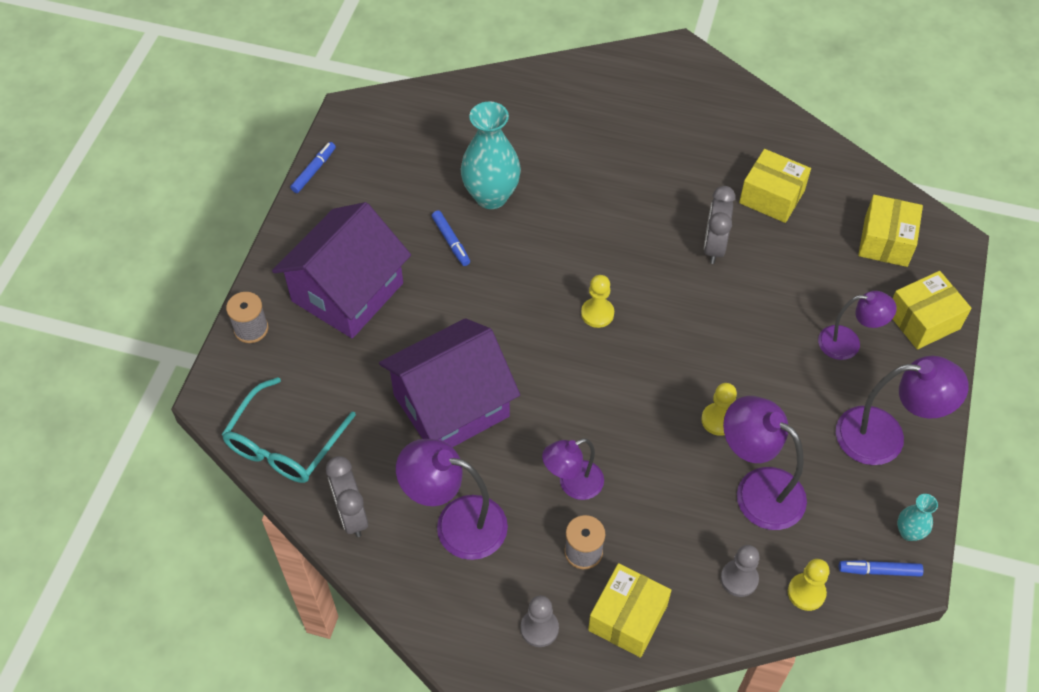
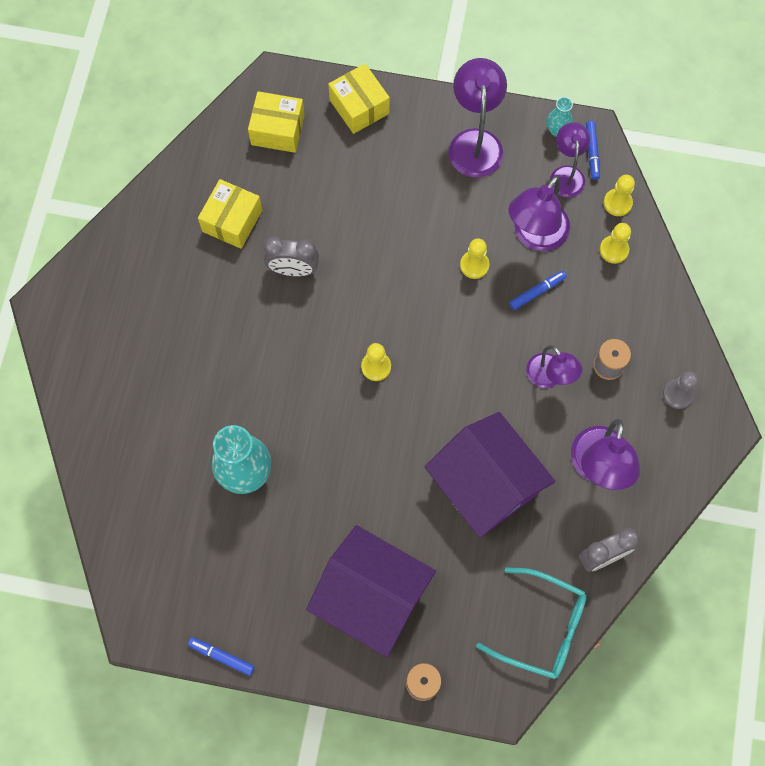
camera: 95 degrees left, 15 degrees up
(451, 241) = (303, 505): blue marker -> blue marker (537, 292)
(627, 618) = (658, 329): yellow box -> none
(739, 579) = (614, 250): grey pawn -> yellow pawn
(848, 343) = (388, 164): purple lamp -> purple lamp (566, 174)

